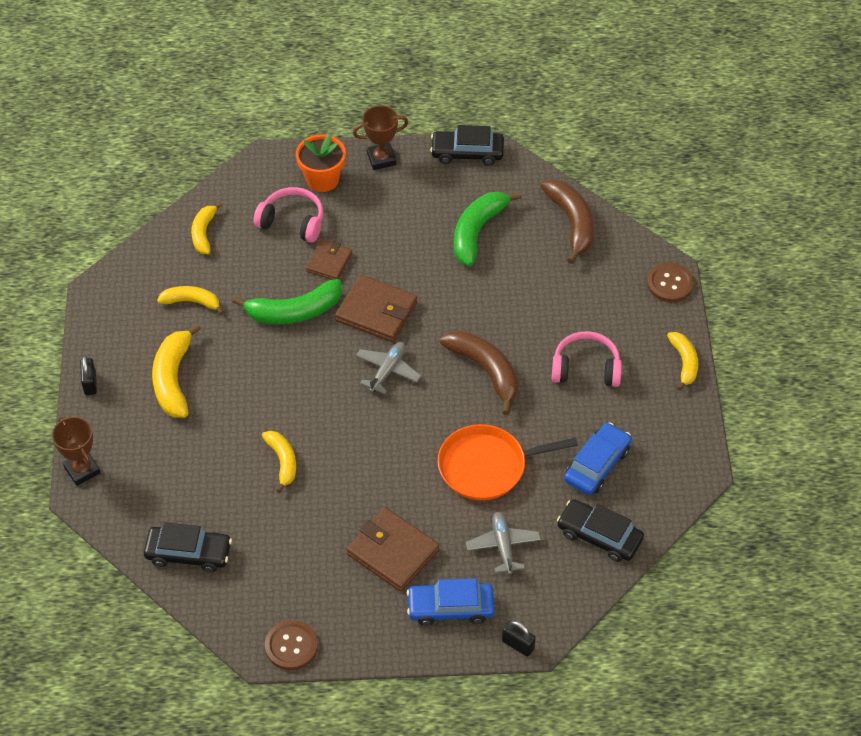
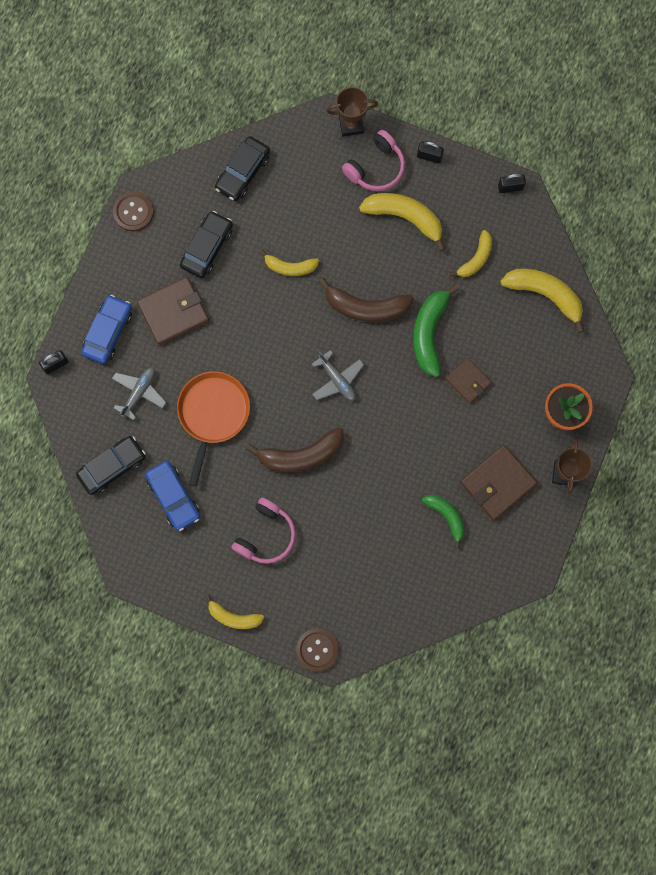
camera: 115 degrees right, 25 degrees up
(95, 301) = (510, 187): none -> black padlock
(204, 233) = (545, 295): yellow banana -> yellow banana, size x1.60
(292, 222) = (525, 370): pink headphones -> pink headphones (376, 168)
(376, 312) = (399, 396): brown wallet -> brown wallet (497, 483)
(467, 153) = (539, 550): black car -> black car (207, 247)
(477, 231) = (446, 516): green banana -> green banana, size x0.62
(503, 546) = (139, 392): grey plane -> grey plane turned 75 degrees counterclockwise
(572, 223) = (419, 601): brown banana -> brown banana (366, 307)

